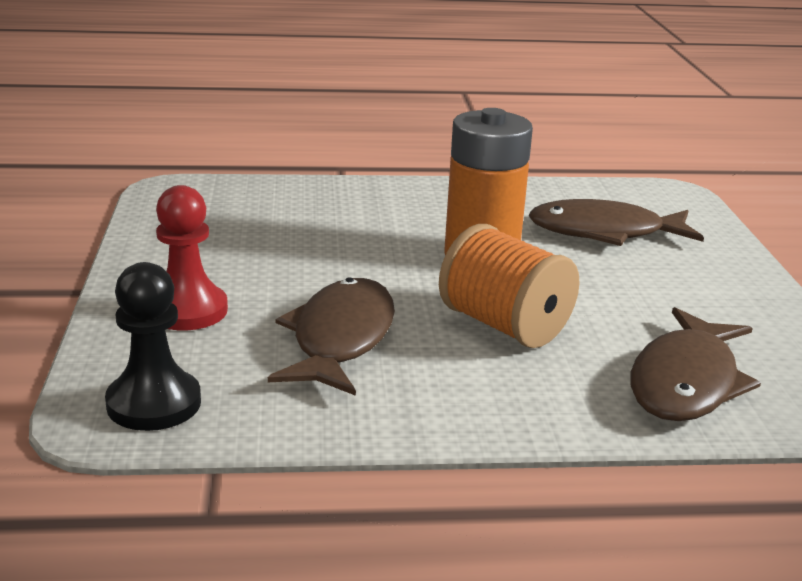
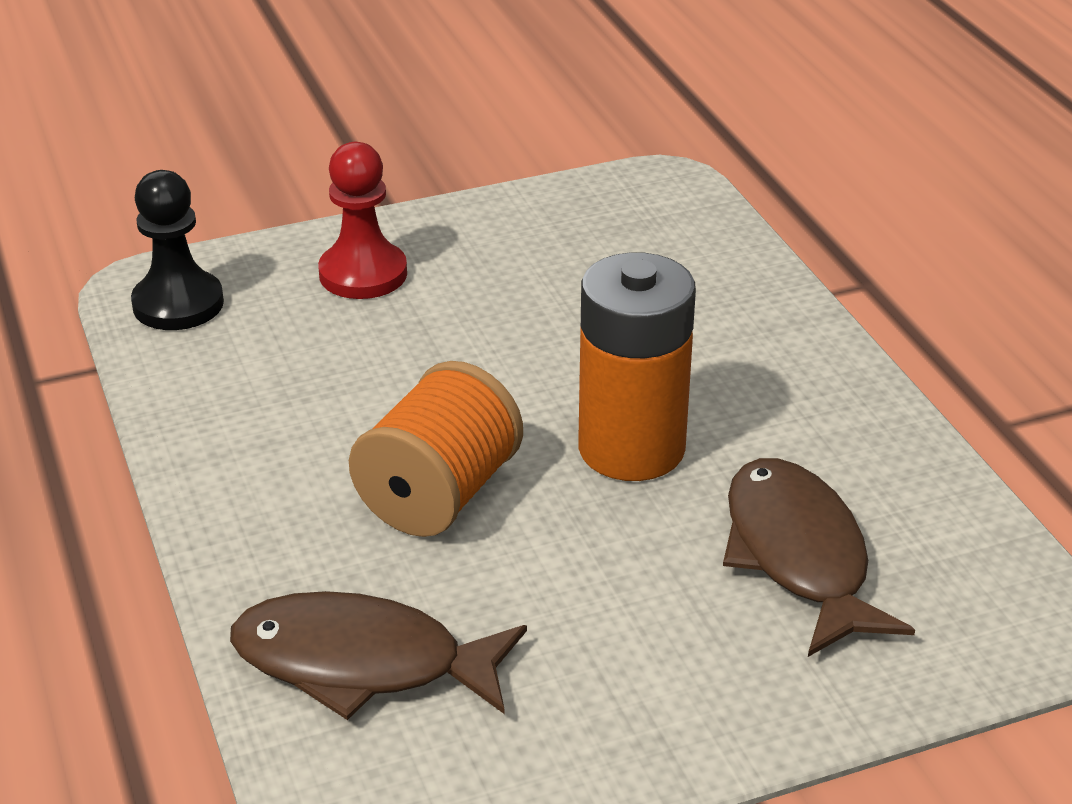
camera: 75 degrees right, 10 degrees up
(340, 339) = (348, 381): brown fish -> none

